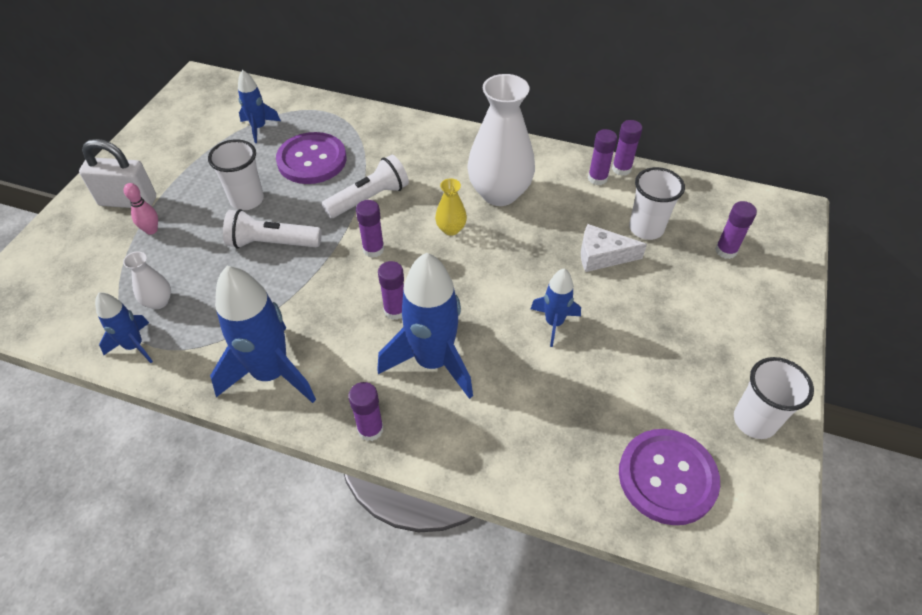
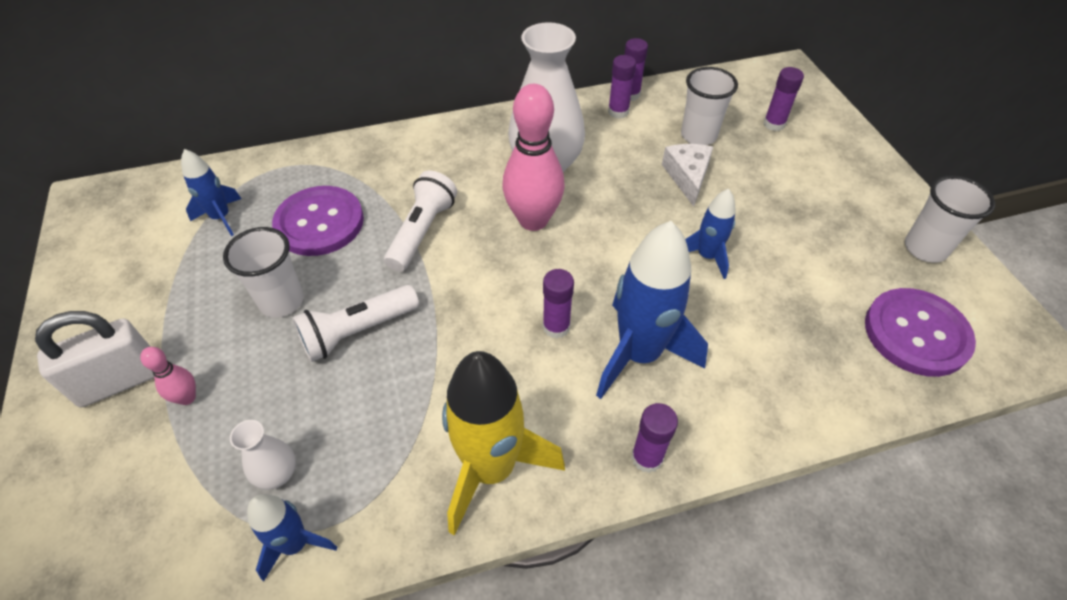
camera: 35 degrees left, 0 degrees up
(271, 373) = (491, 469): blue rocket -> yellow rocket
(373, 249) = (476, 279): purple glue stick -> none
(451, 229) = (533, 220): yellow vase -> pink bowling pin
(602, 256) = (687, 177): white cheese -> white cheese turned 120 degrees clockwise

